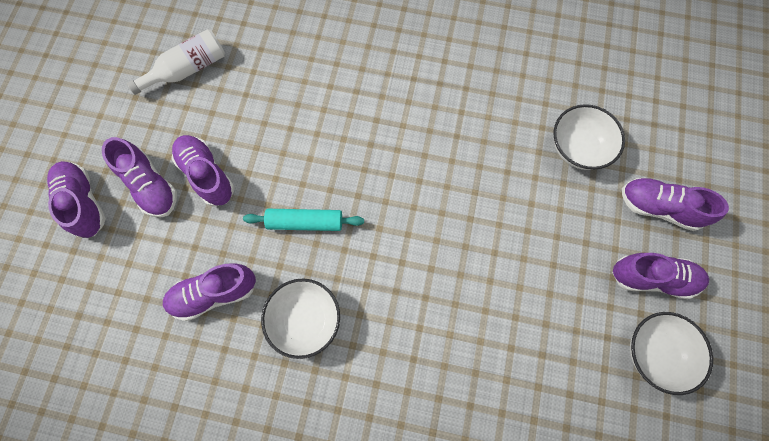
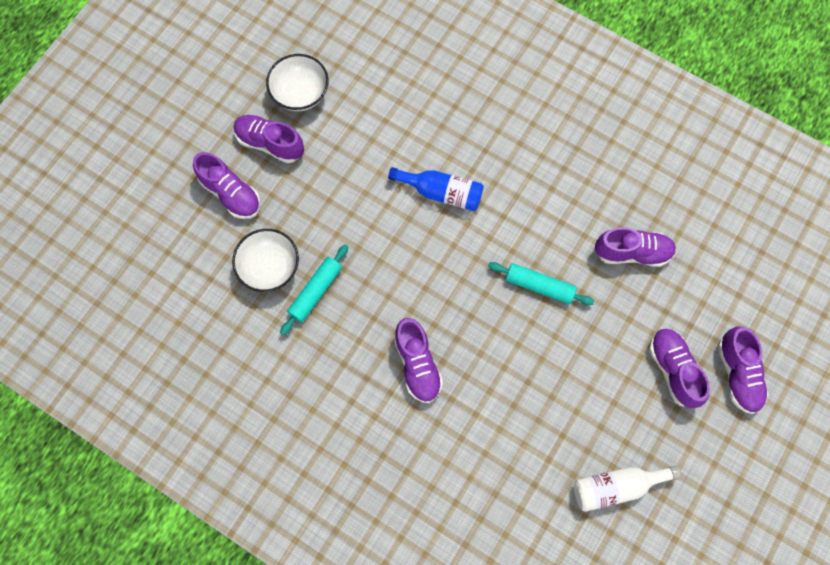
camera: 160 degrees left, 0 degrees up
(207, 175) = (618, 362): purple shoe -> purple shoe (417, 364)
(305, 320) = (561, 206): white bowl -> none
(443, 288) = (441, 192): none -> blue bottle
(523, 141) = (315, 291): none -> turquoise rolling pin

